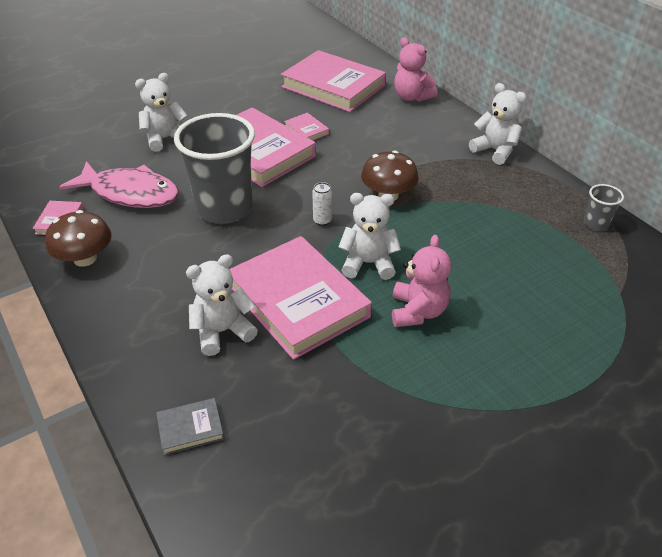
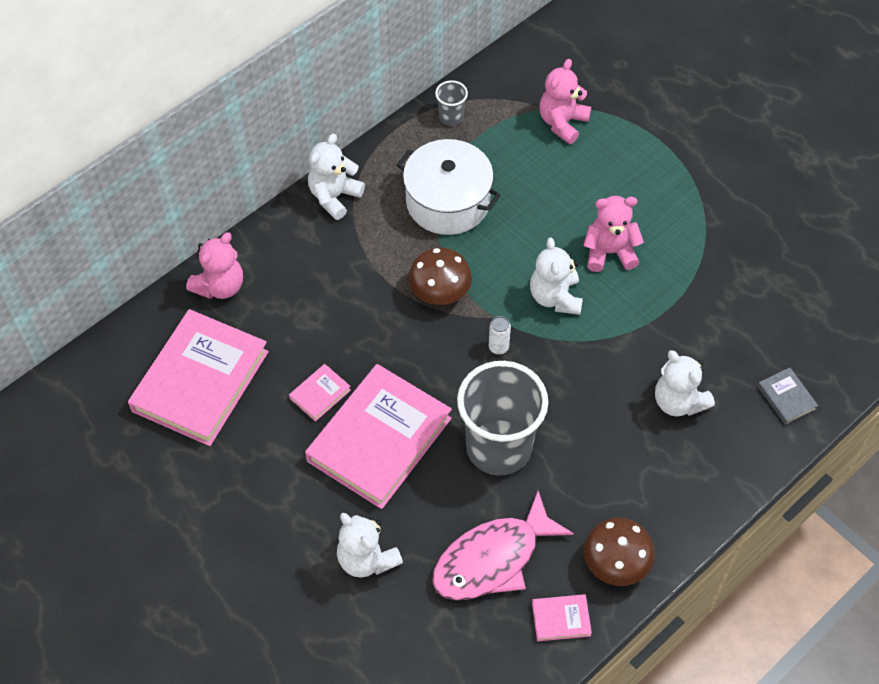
camera: 100 degrees left, 15 degrees up
(130, 193) = (492, 559): pink fish -> pink fish turned 135 degrees counterclockwise
(298, 301) = (622, 348): pink book -> none
(488, 210) = (448, 202): none -> white pot
(600, 303) = (562, 123): none -> pink teddy bear

